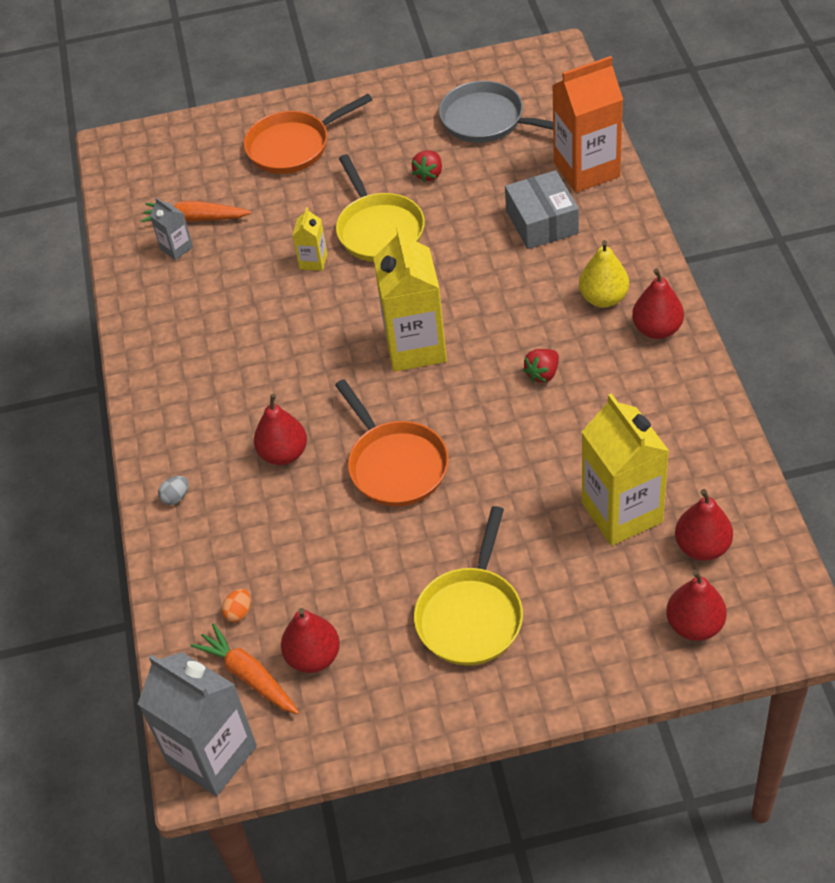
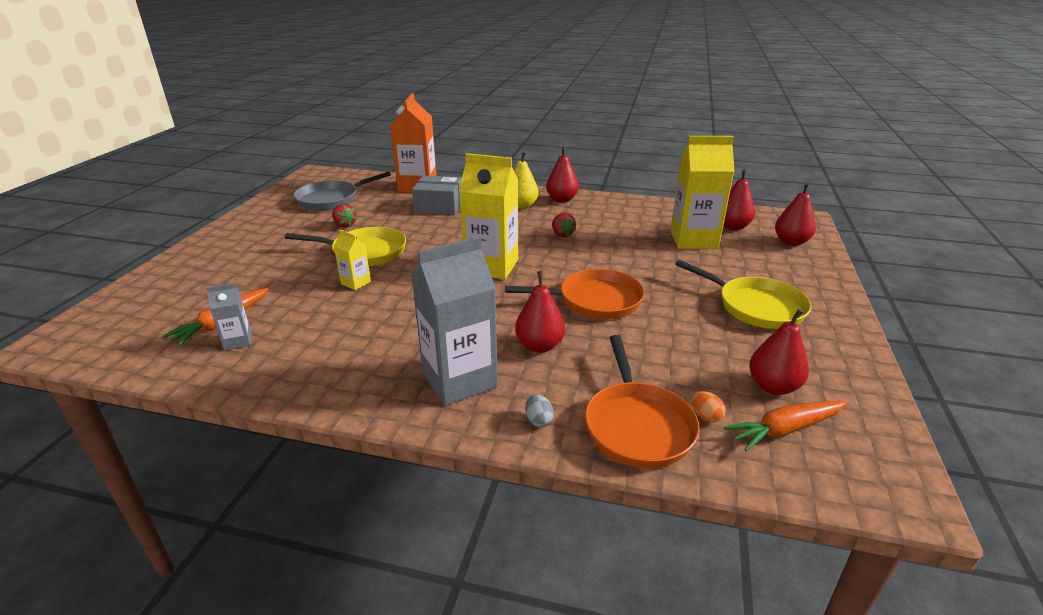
camera: 70 degrees left, 20 degrees down
(212, 755) = (881, 481): grey carton -> grey carton (459, 380)
(293, 146) = (228, 262): orange pan -> orange pan (637, 425)

